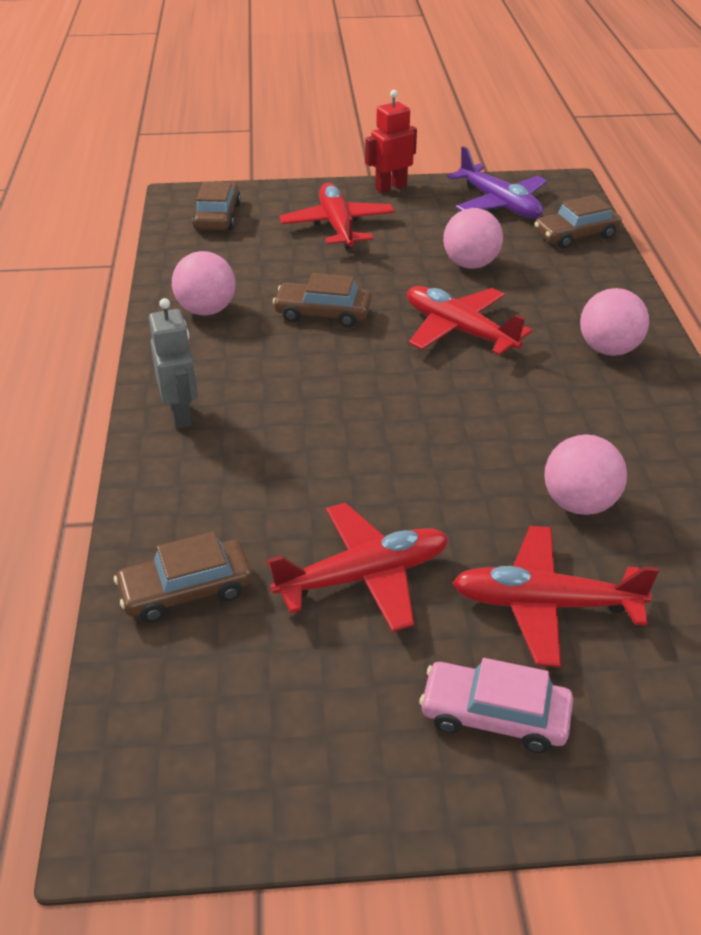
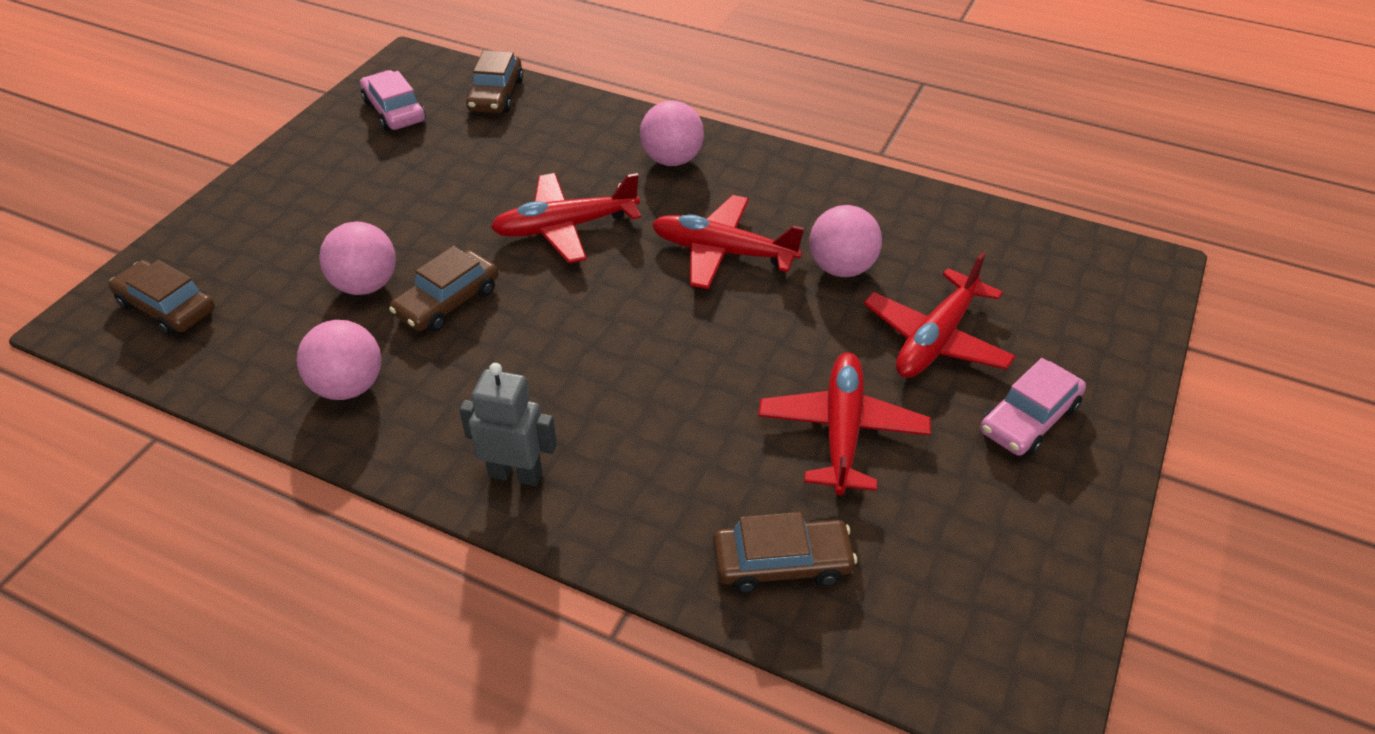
camera: 60 degrees left, 5 degrees up
(186, 590) = (782, 563): brown car -> brown car turned 105 degrees counterclockwise
(337, 226) = (303, 227): red plane -> red plane (722, 252)
(390, 187) = (277, 161): red robot -> none
(470, 264) = (472, 173): pink ball -> pink ball (366, 285)
(499, 204) = (394, 111): purple plane -> pink car

